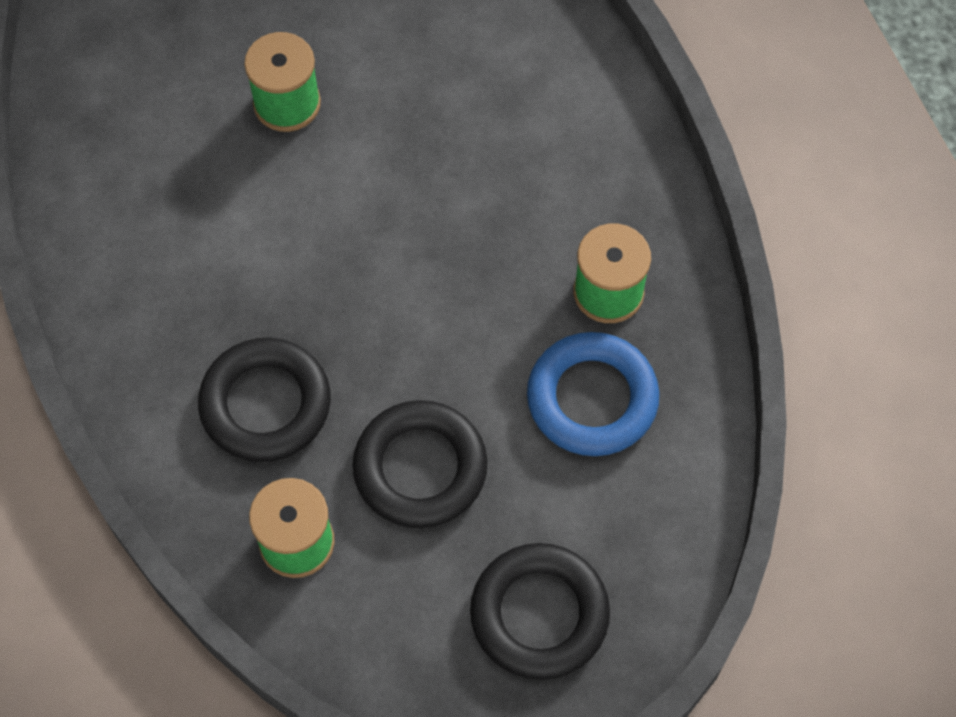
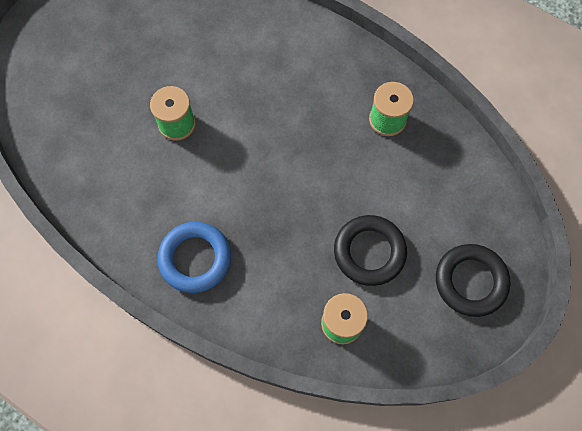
camera: 35 degrees left, 5 degrees up
(266, 404) = (277, 270): black ring -> none
(592, 399) = (417, 171): blue ring -> blue ring (195, 258)

